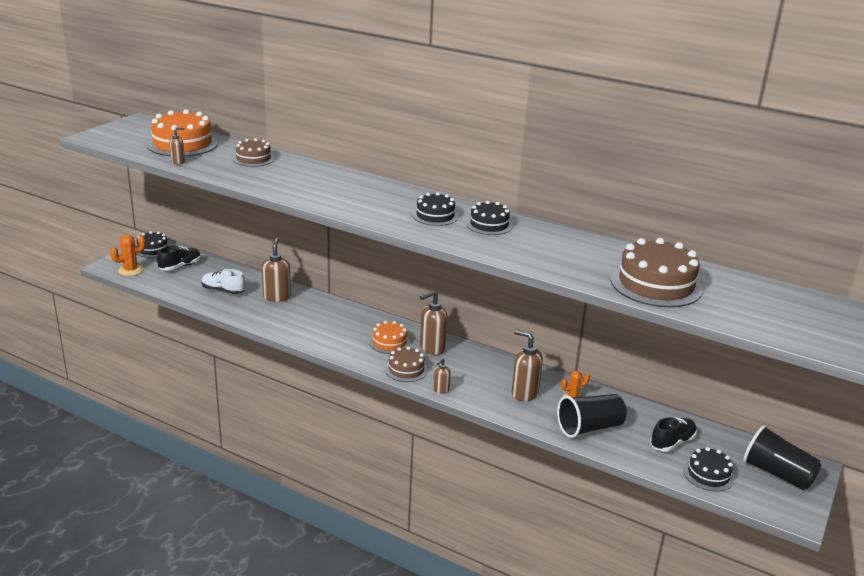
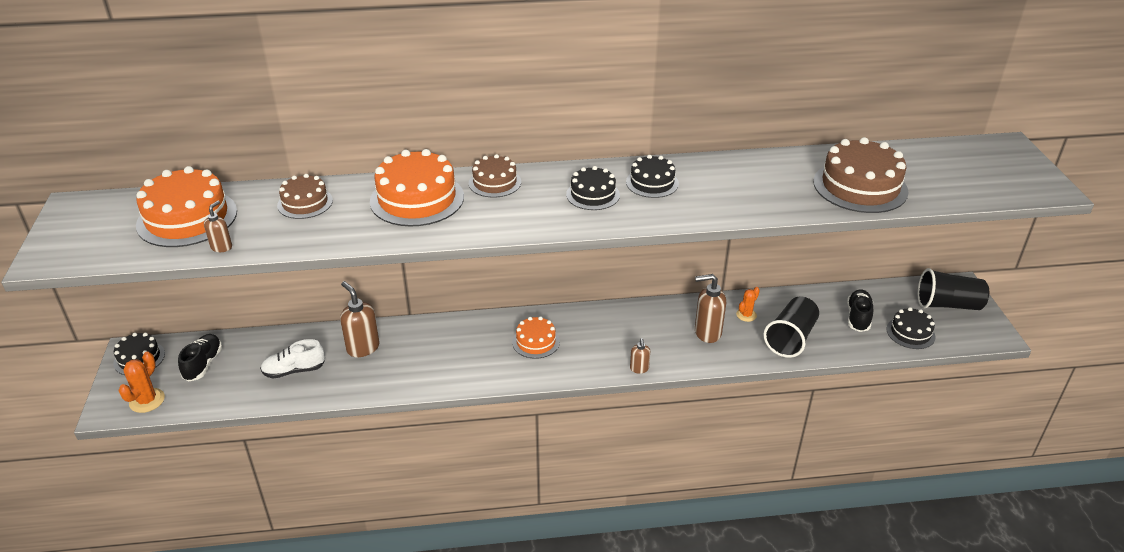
camera: 35 degrees left, 10 degrees up
(319, 179) = (417, 199): none -> orange cake
(406, 369) = (585, 364): brown cake -> brown cake (495, 182)
(432, 348) = (580, 327): brown soap dispenser -> none

